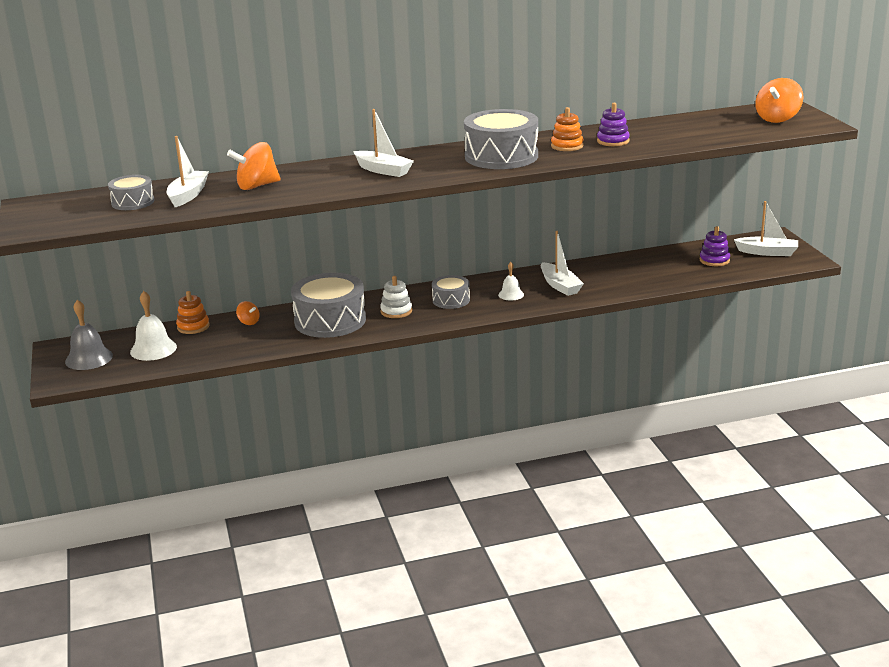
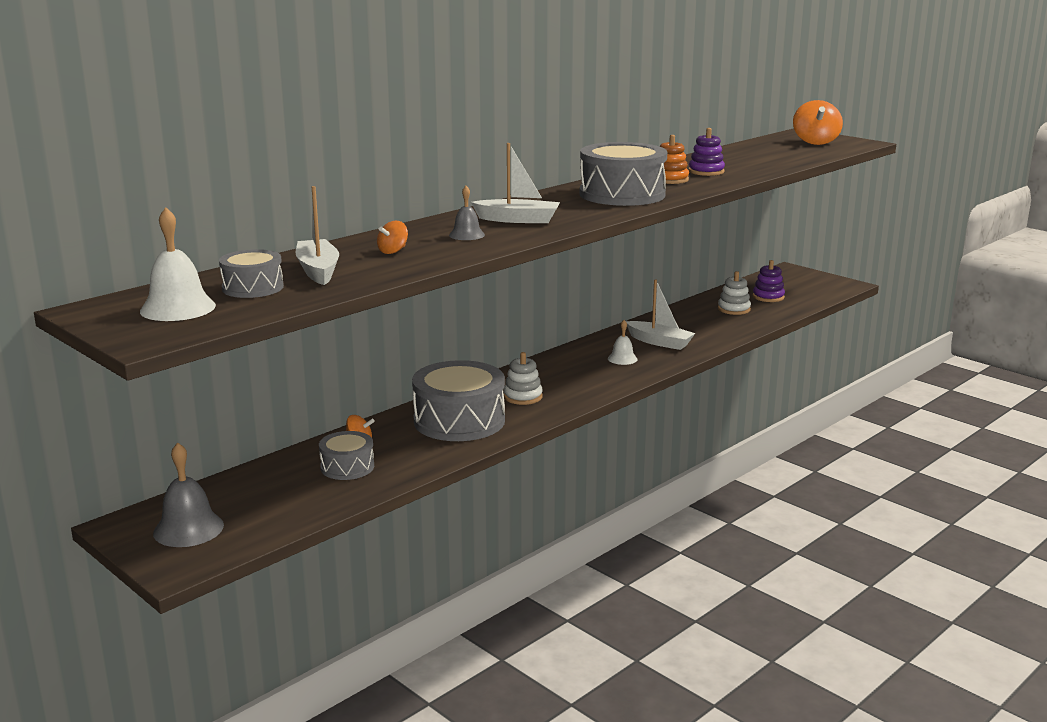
camera: 30 degrees left, 5 degrees down
(153, 349) = (270, 498): white bell -> white bell (178, 308)
(193, 327) = (291, 461): orange stacking toy -> none
(257, 186) = (393, 251): orange spinning top -> orange spinning top, size x0.52
(326, 179) = (466, 235): none -> grey bell
(451, 300) = (567, 375): grey drum -> grey drum (347, 467)
(666, 267) = (734, 309): none -> white stacking toy
(767, 252) = (803, 283): white boat -> none

